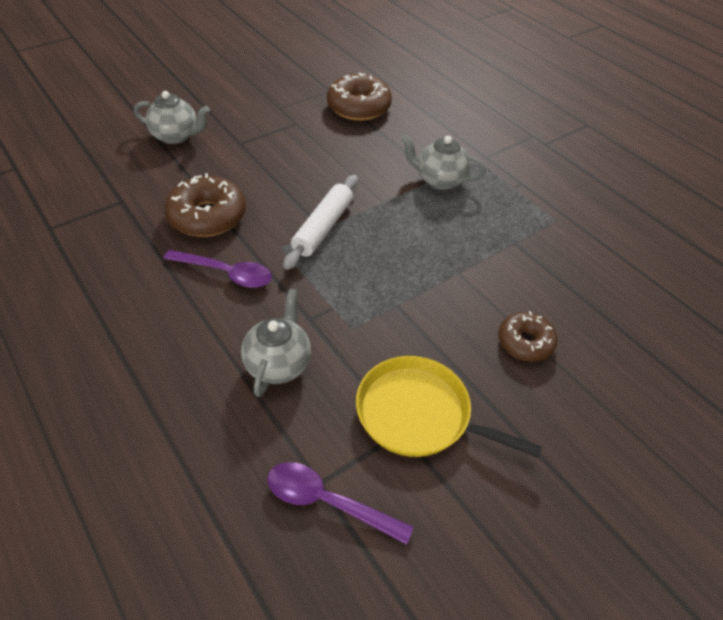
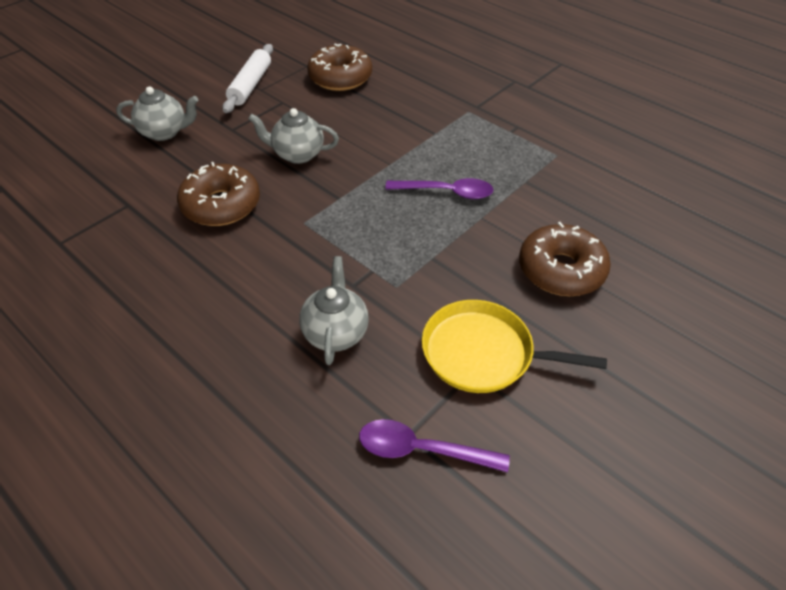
camera: 10 degrees left, 0 degrees up
(226, 273) = (257, 256): purple spoon -> purple spoon (446, 192)
(323, 227) = (340, 197): white rolling pin -> white rolling pin (250, 85)
(439, 180) = (438, 135): grey teapot -> grey teapot (297, 154)
(525, 342) = (561, 270): brown donut -> brown donut, size x1.60

